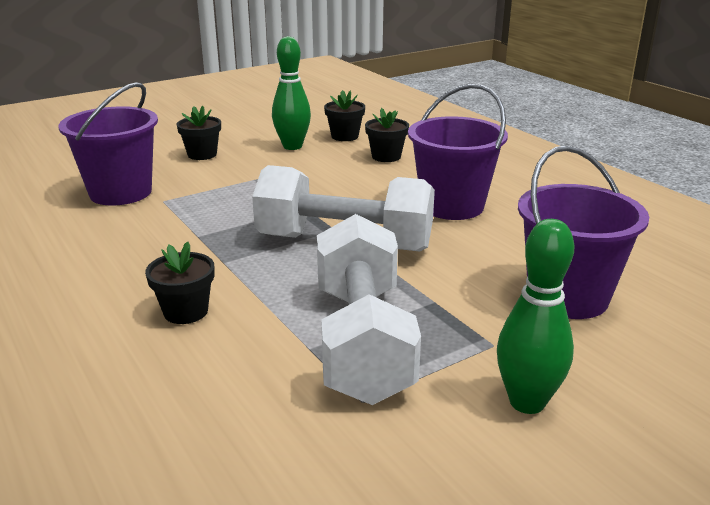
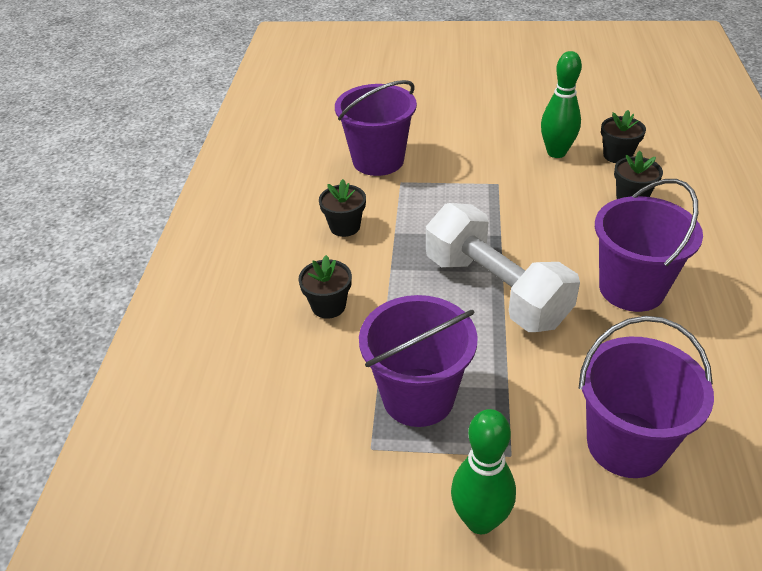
camera: 40 degrees right, 15 degrees up
(202, 154) = (472, 136): black flower pot -> black flower pot (345, 226)
(362, 341) = (418, 397): white dumbbell -> purple bucket

